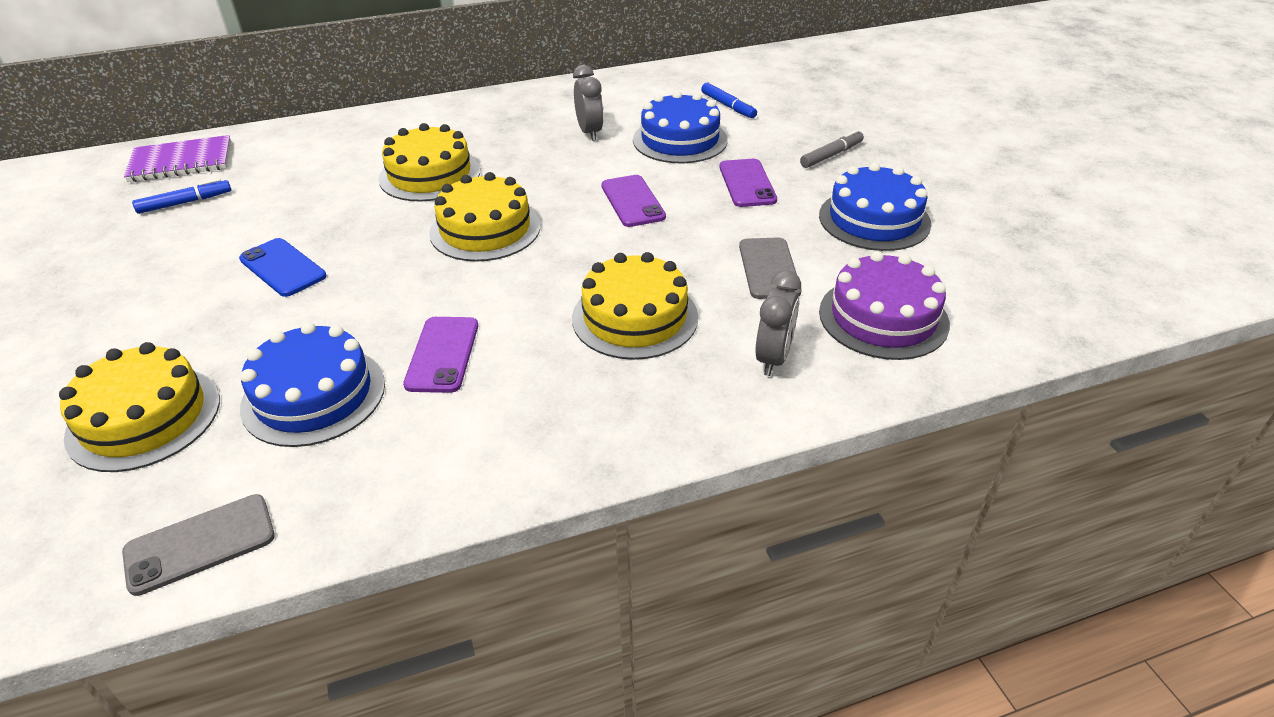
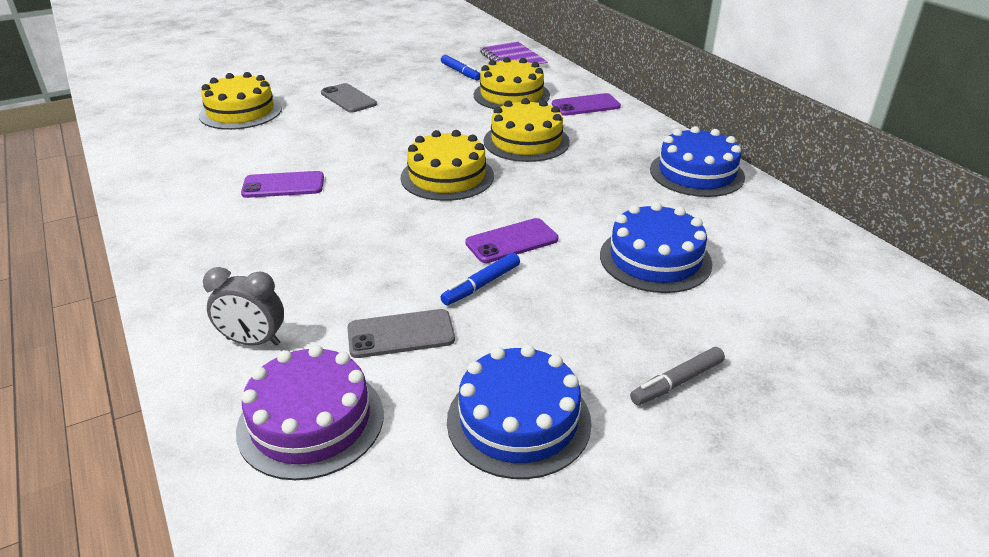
camera: 80 degrees right, 5 degrees down
(200, 544) = (136, 147): grey phone -> grey phone (348, 99)
(282, 268) = (386, 116): blue phone -> none
(314, 395) = (249, 152): blue cake -> blue cake (696, 173)
(590, 132) = (642, 203): grey clock -> none
(635, 317) = (321, 260): yellow cake -> yellow cake (511, 95)
(728, 106) = (766, 288): blue marker -> blue marker (481, 285)
(747, 183) = (573, 312): purple phone -> purple phone (585, 105)
(831, 155) = (677, 382): grey marker -> grey marker turned 105 degrees clockwise

